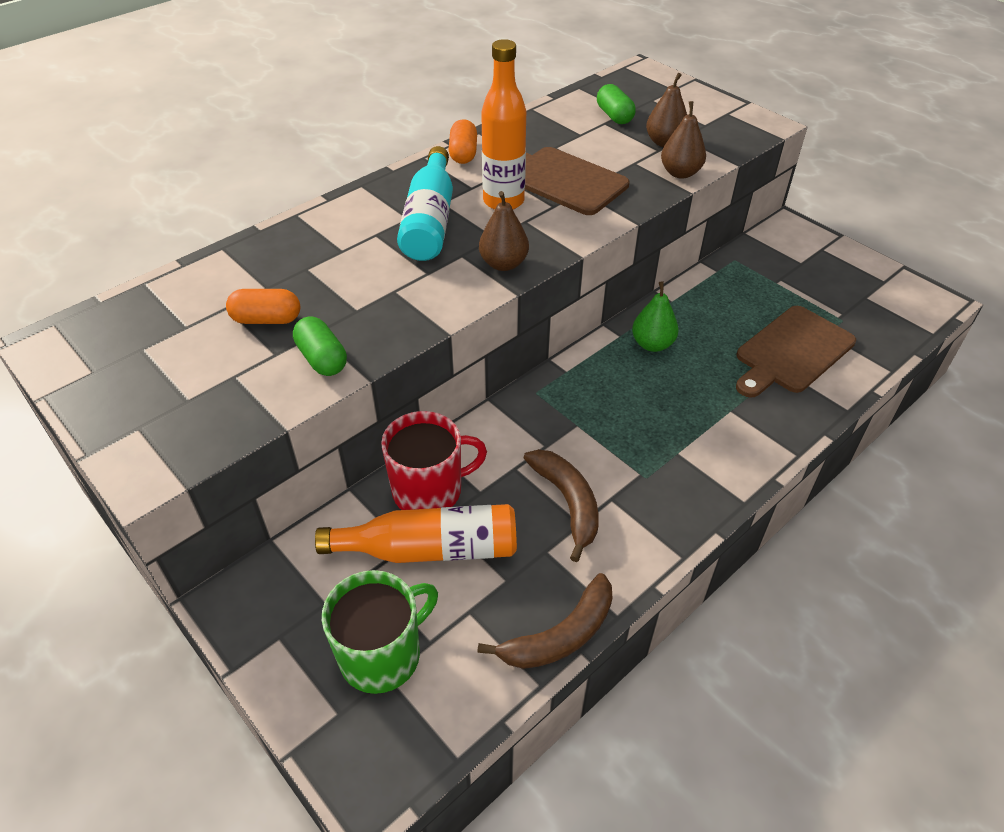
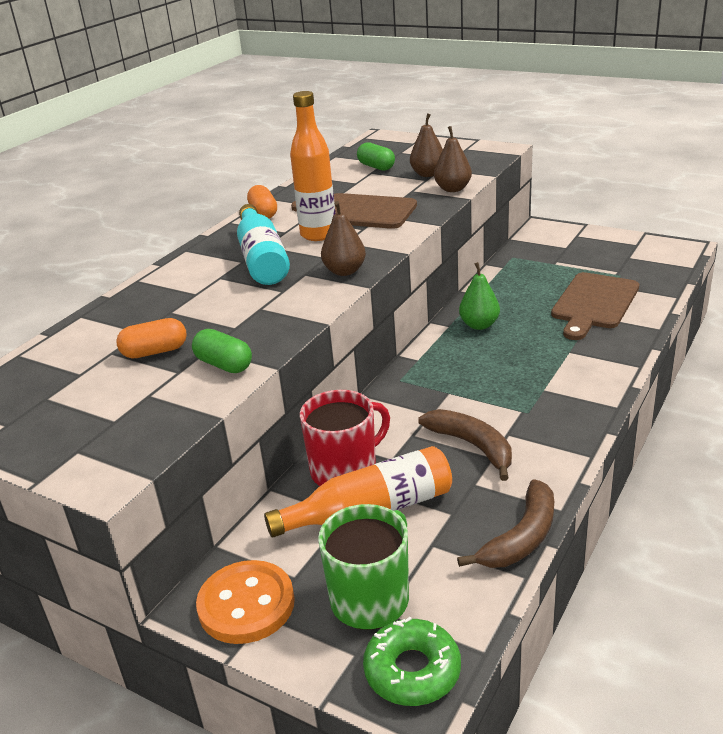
camera: 15 degrees left, 15 degrees down
(268, 618) = (246, 604): none -> orange button
(381, 753) = (412, 671): none -> green donut

